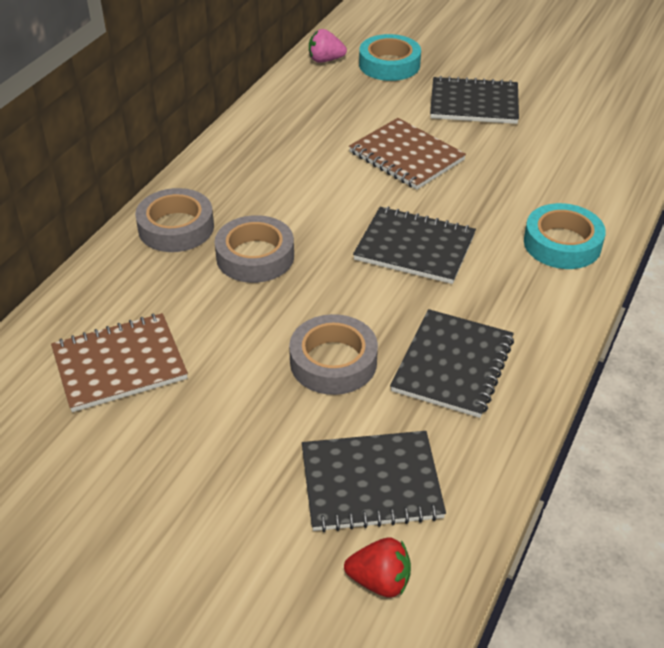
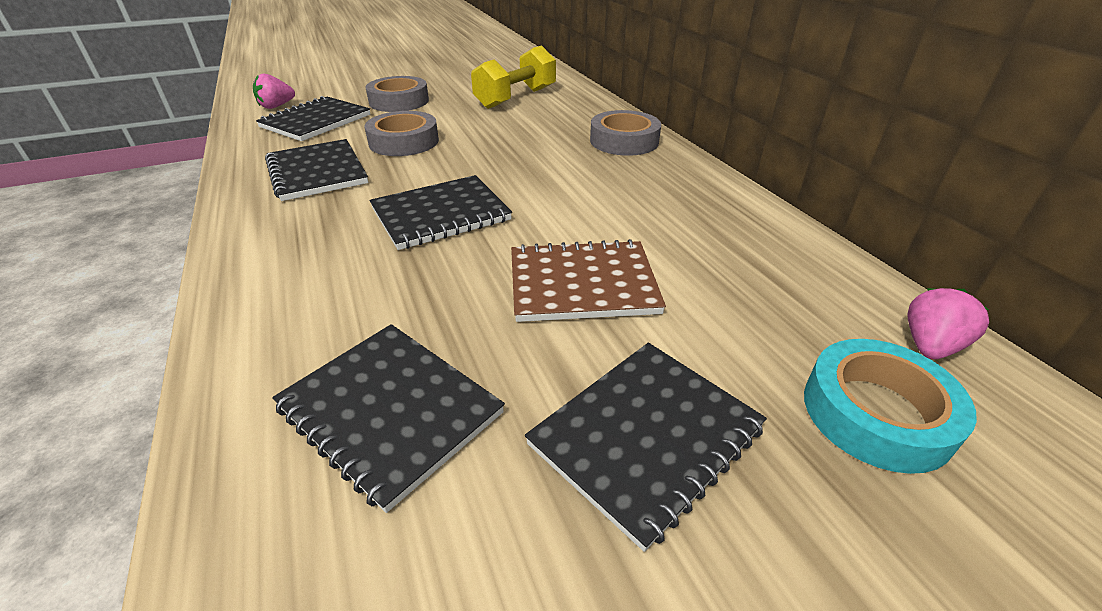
camera: 130 degrees right, 5 degrees down
(119, 364) = (516, 98): brown notebook -> yellow dumbbell
(255, 256) = (545, 154): grey tape -> grey tape (399, 101)
(380, 581) = (276, 106): red strawberry -> pink strawberry
(555, 162) = (390, 411): none -> black notebook
(562, 243) = (288, 297): turquoise tape -> none

